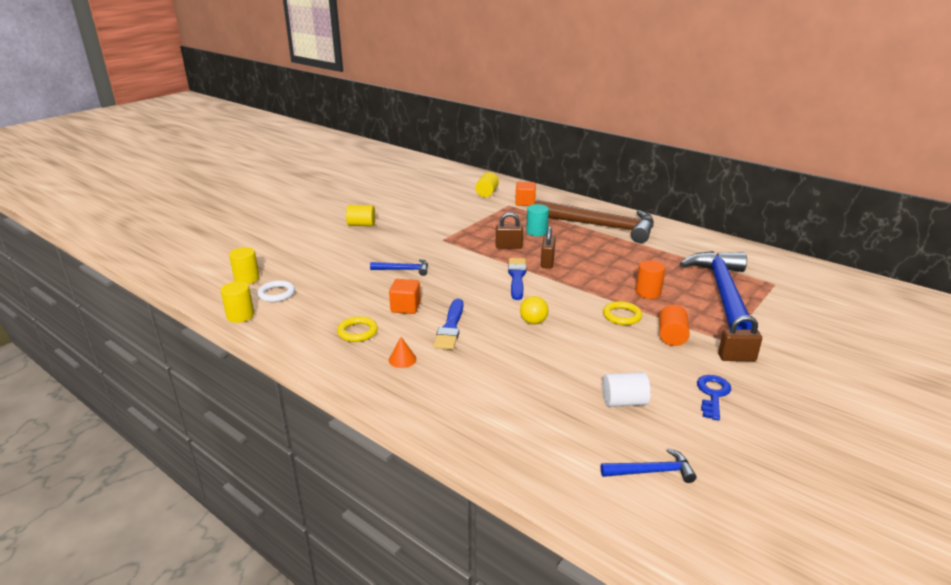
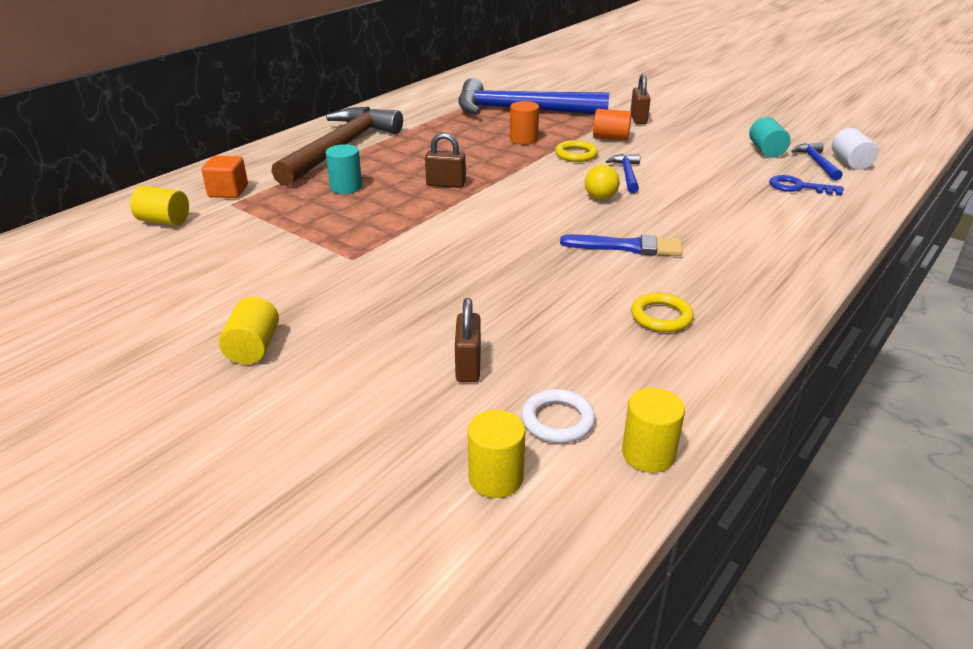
camera: 90 degrees left, 5 degrees up
(402, 359) = (714, 277): orange cone -> none
(404, 270) = (462, 289): blue hammer -> blue hammer (627, 174)
(405, 307) = (582, 281): orange cube -> none
(508, 247) = (392, 207): brown padlock -> brown padlock (468, 366)
(517, 277) = (487, 204): blue brush -> none
(624, 402) = (729, 165): white cylinder -> white cylinder (850, 162)
(677, 437) = (766, 150): none -> turquoise cylinder
(712, 394) = (698, 133): blue key -> blue key (798, 187)

